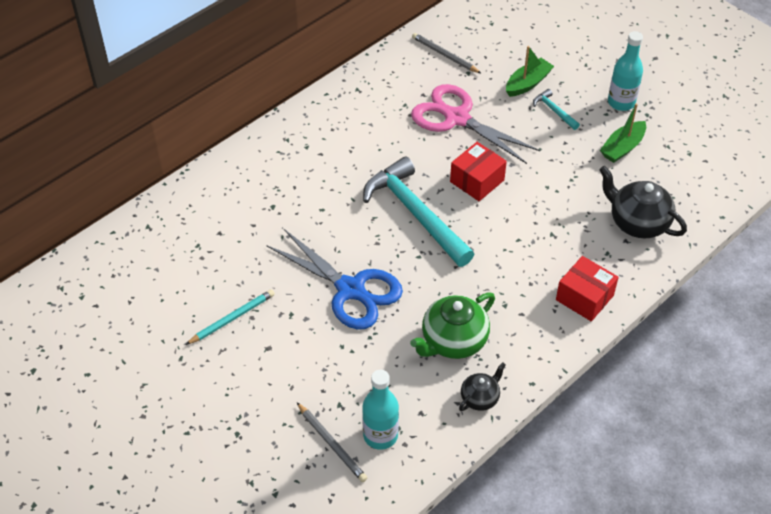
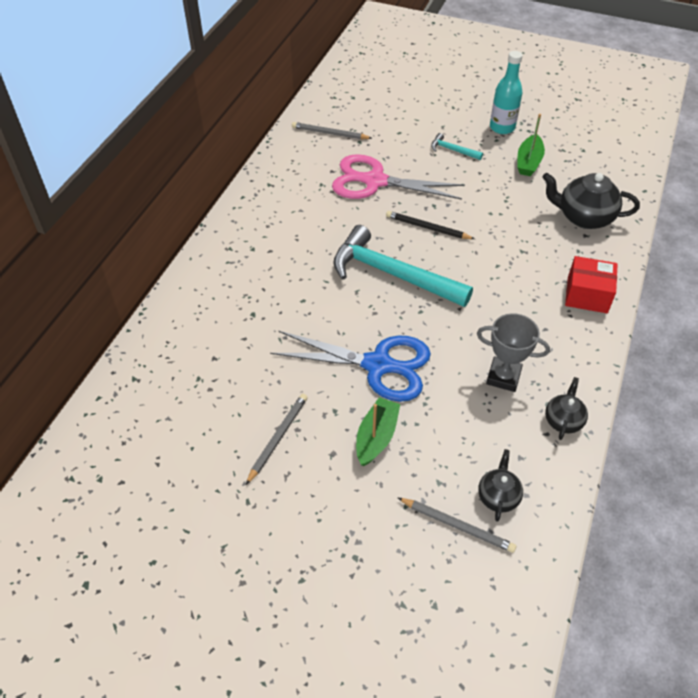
camera: 25 degrees left, 0 degrees up
(232, 318) = (278, 438): turquoise pencil -> grey pencil
(380, 435) = (498, 496): turquoise bottle -> black teapot
(453, 341) = (503, 377): green teapot -> grey trophy
(477, 181) = (428, 228): red box -> black pencil
(527, 83) = (416, 135): green boat -> green boat (376, 437)

